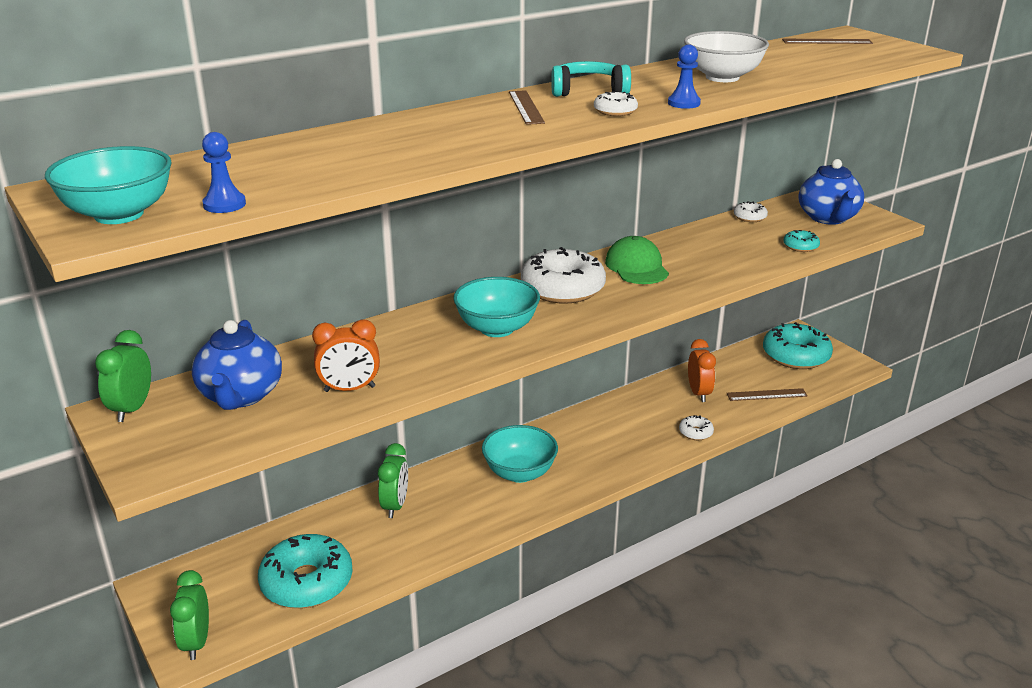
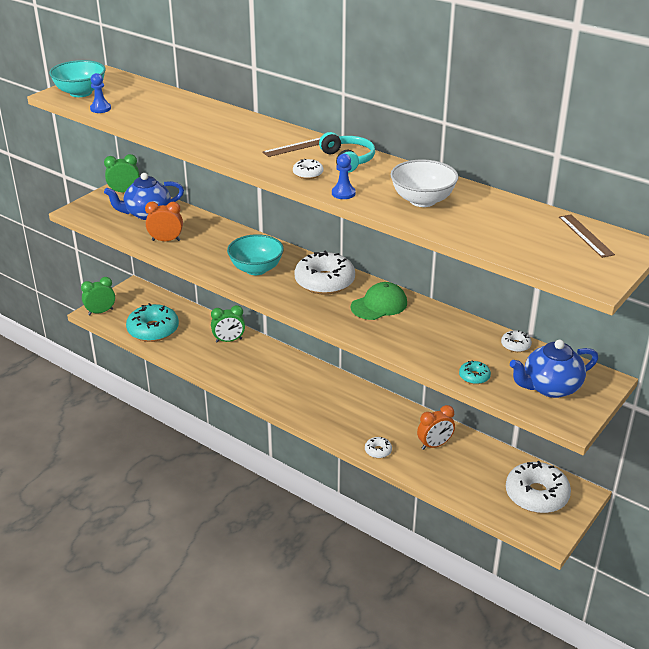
camera: 70 degrees right, 5 degrees up
(349, 389) = (166, 240): orange clock -> orange clock turned 120 degrees clockwise
(519, 473) = (284, 379): turquoise bowl -> none
(766, 395) = (457, 483): brown ruler -> none
(795, 356) = (536, 495): turquoise donut -> white donut

